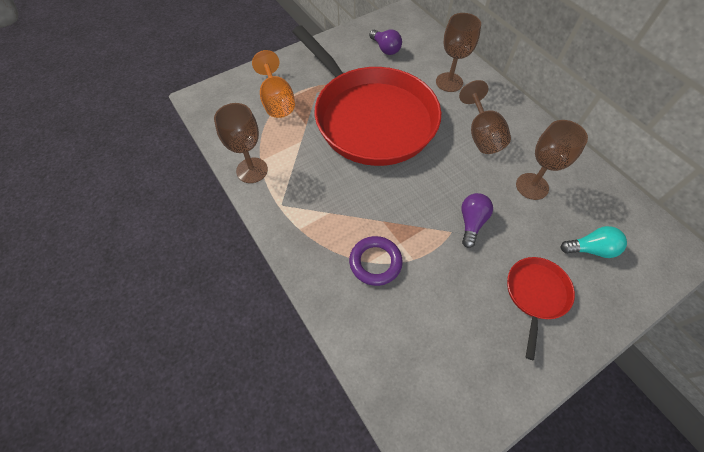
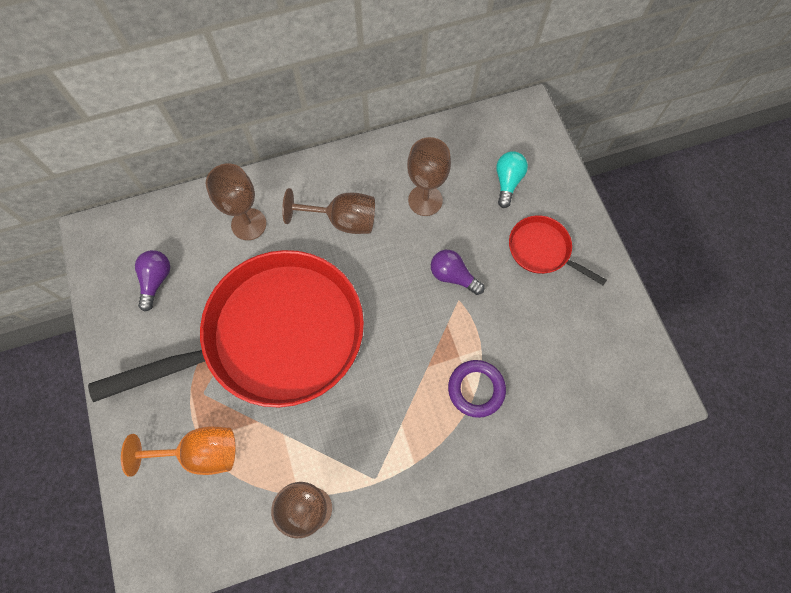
camera: 75 degrees left, 10 degrees up
(385, 49) = (156, 280): purple light bulb -> purple light bulb turned 60 degrees counterclockwise

